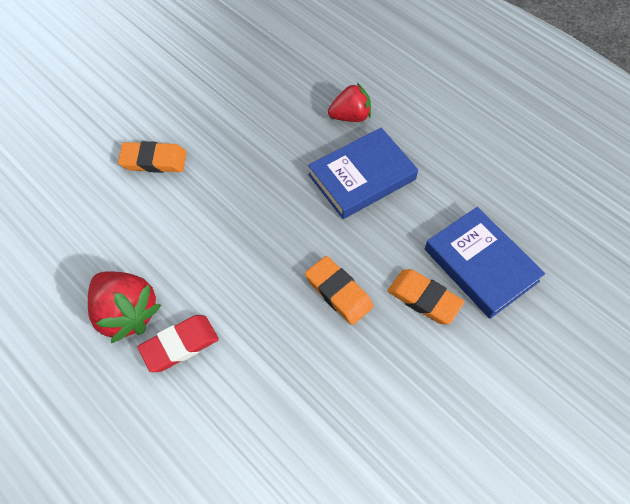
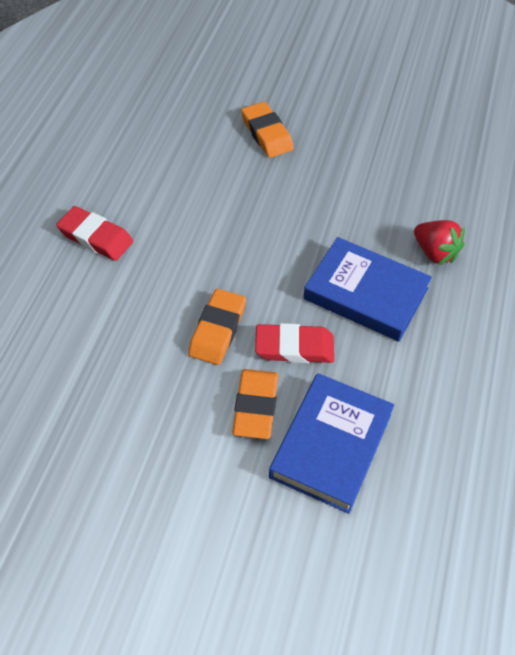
camera: 60 degrees right, 5 degrees down
(126, 313) = (105, 189): red strawberry -> none
(384, 247) = (294, 347): none -> red eraser

